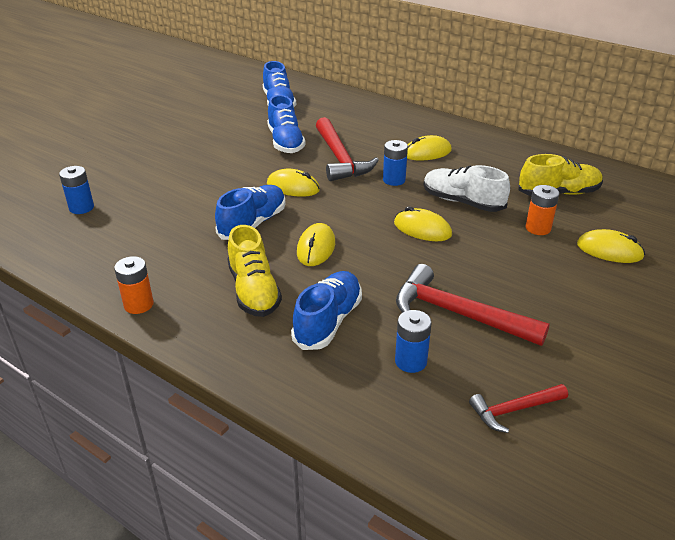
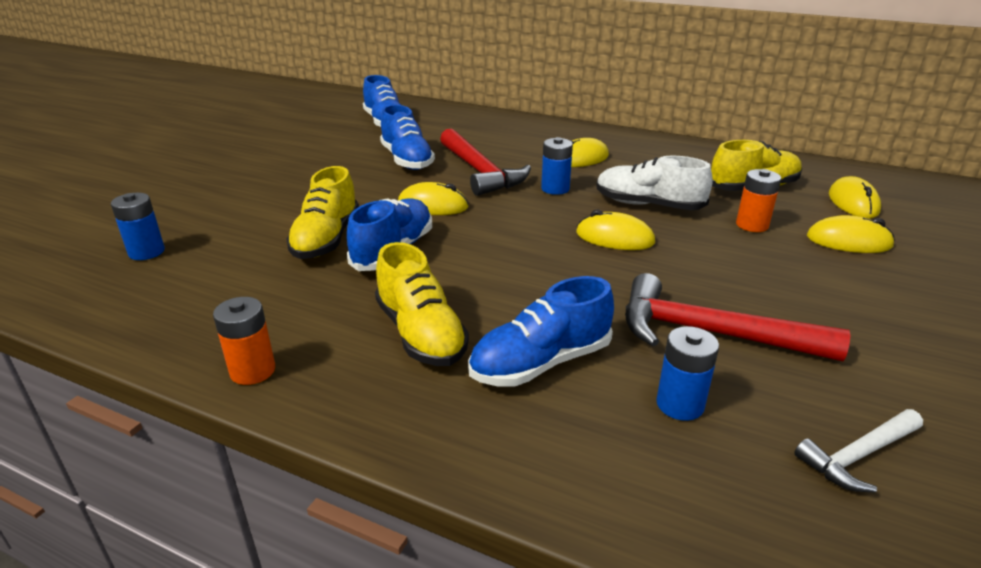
camera: 10 degrees left, 5 degrees down
(207, 209) = (326, 239): none -> yellow shoe
(316, 248) = (488, 272): yellow mouse -> yellow mouse (853, 203)
(328, 321) = (540, 363): blue shoe -> blue shoe turned 135 degrees counterclockwise
(514, 410) = (858, 455): red hammer -> white hammer

